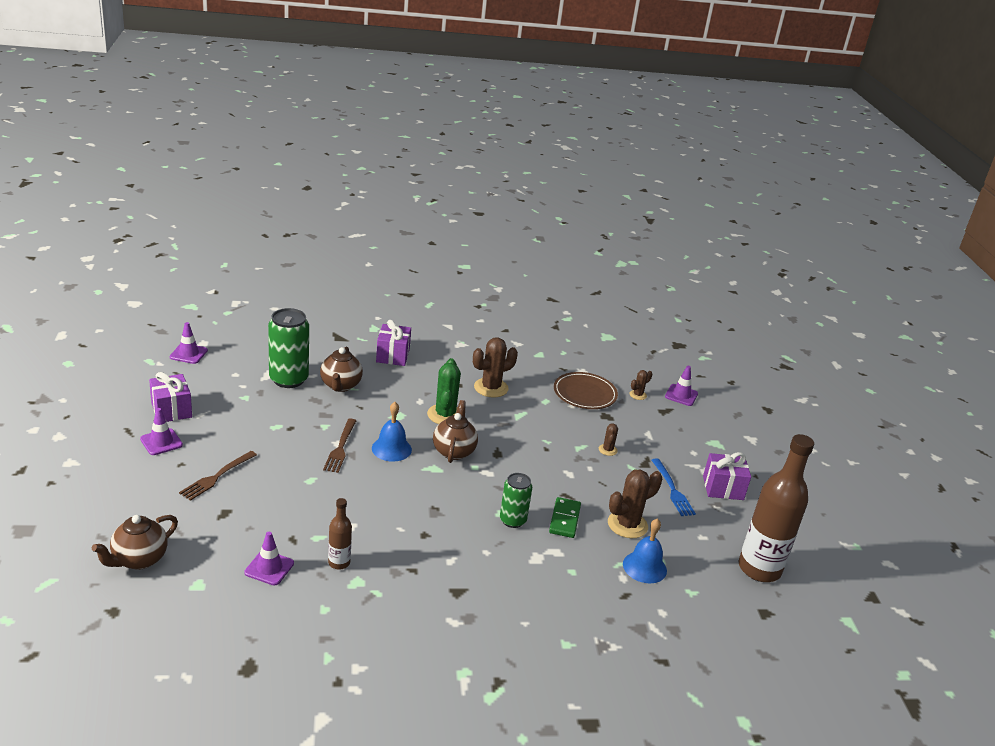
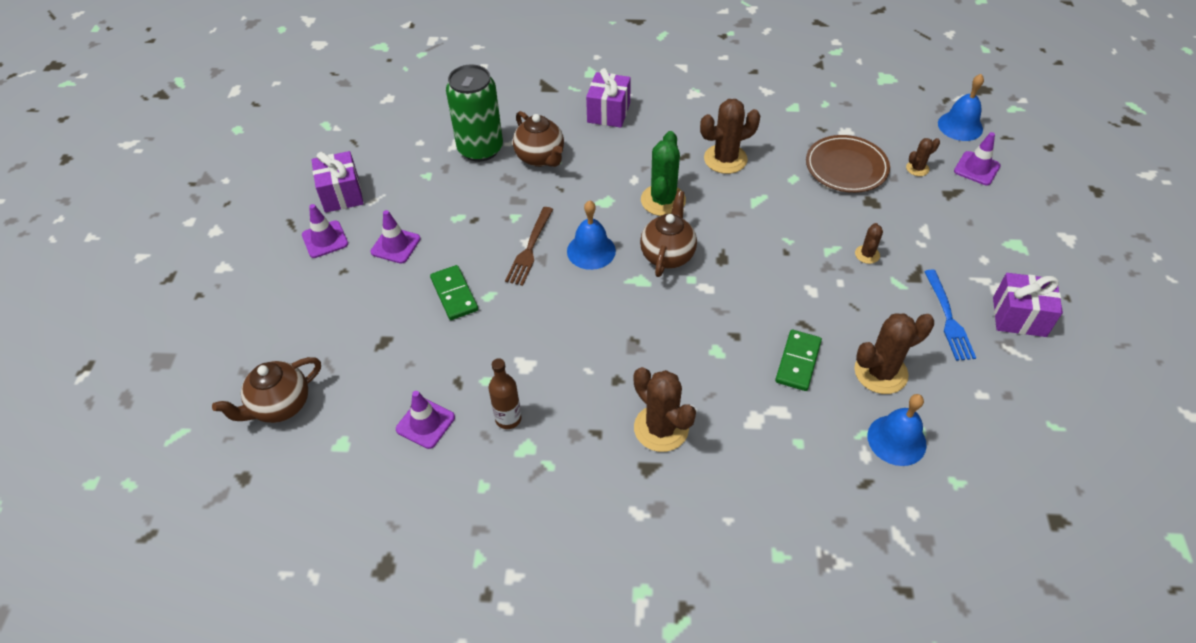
camera: 15 degrees right, 20 degrees up
(188, 354) = (370, 114): purple traffic cone -> purple traffic cone (395, 245)
(216, 477) = (381, 290): brown fork -> none
(281, 479) = (454, 294): none -> green domino
(340, 386) = (540, 158): brown teapot -> brown teapot turned 45 degrees counterclockwise
(464, 565) = (661, 428): none -> brown cactus
(512, 520) = (730, 361): green can -> none
(666, 368) = (960, 126): none -> blue bell
(759, 569) = (1056, 449): brown bottle -> none

